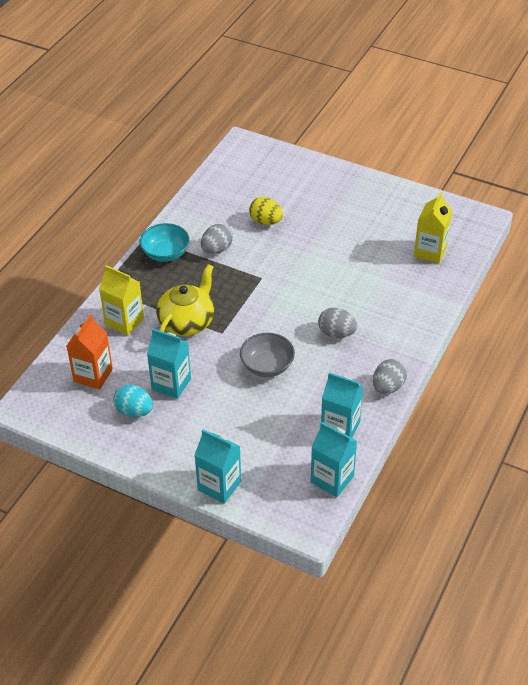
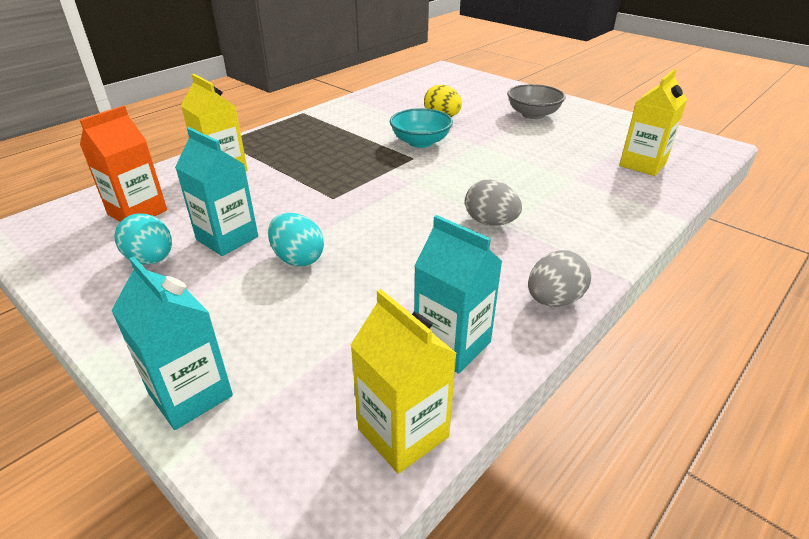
camera: 15 degrees right, 10 degrees down
(165, 253) = (315, 126): turquoise bowl -> turquoise bowl (420, 142)
(187, 322) = (296, 181): yellow teapot -> none
(217, 249) = (374, 130): grey egg -> none
(226, 390) = (298, 258): none -> turquoise egg
(267, 366) = (373, 241): grey bowl -> grey bowl (533, 114)
(332, 479) = (403, 433): turquoise carton -> yellow carton

